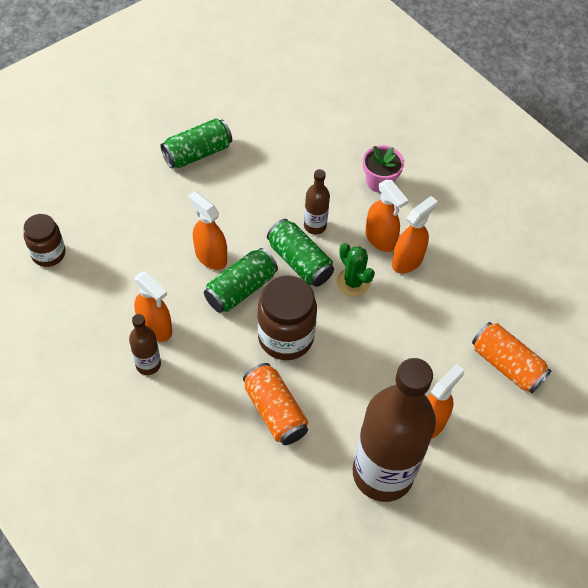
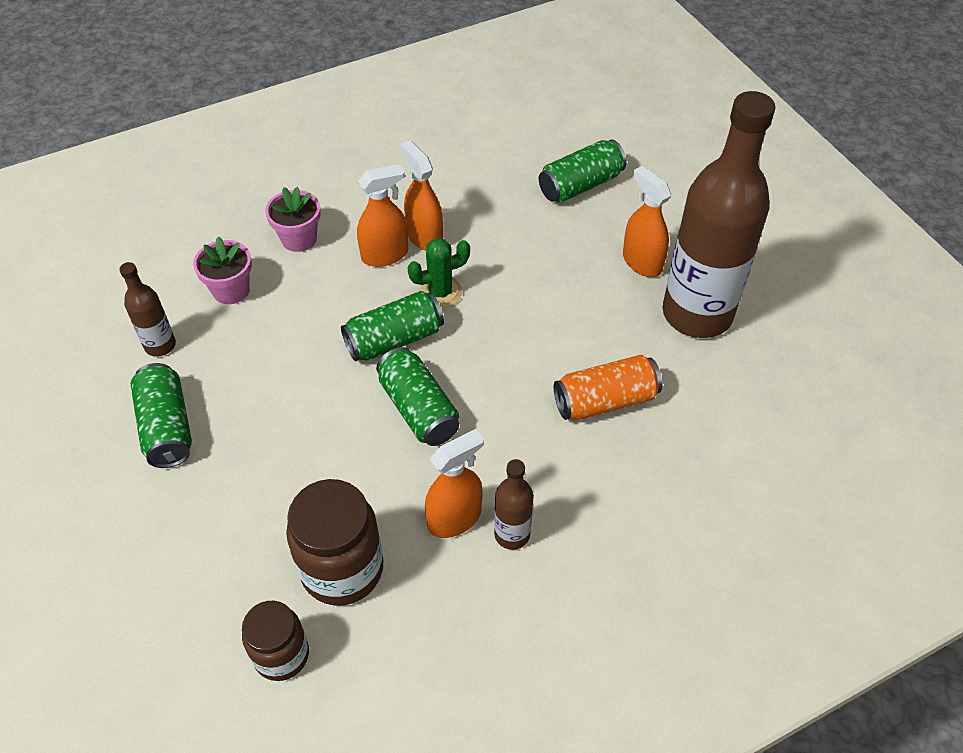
camera: 75 degrees left, 5 degrees down
(210, 256) = (356, 436): orange spray bottle -> none
(285, 337) = (503, 373): brown jar -> brown jar (342, 569)
(315, 226) = (344, 314): brown bottle -> brown bottle (160, 345)
(319, 155) = (231, 290): none -> pink flower pot
(506, 365) = (580, 185): orange can -> green can

